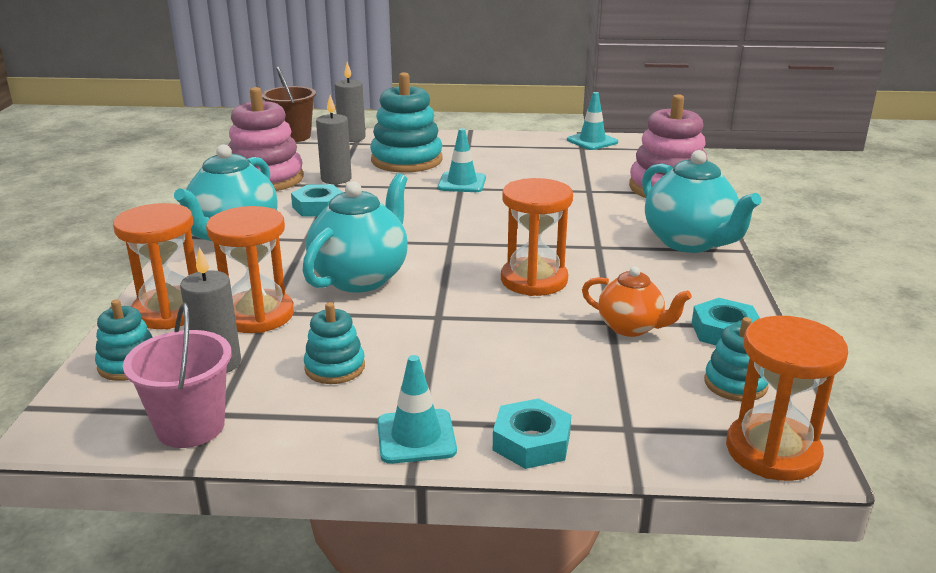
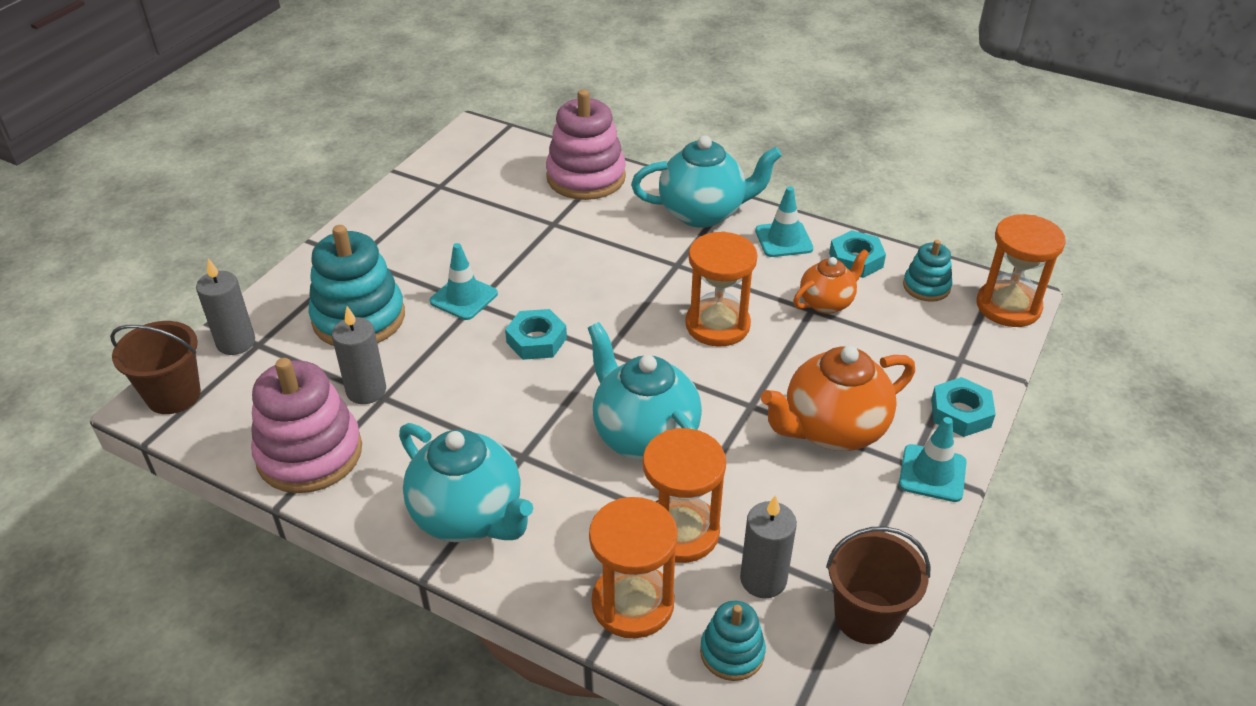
camera: 65 degrees left, 15 degrees up
(190, 427) = (866, 617): pink bucket -> brown bucket
(318, 207) = (440, 426): turquoise nut -> turquoise nut (536, 340)
(335, 367) = (808, 496): turquoise stacking toy -> none
(438, 364) = (833, 430): none -> orange teapot
(592, 141) = (429, 173): turquoise traffic cone -> turquoise traffic cone (783, 240)

